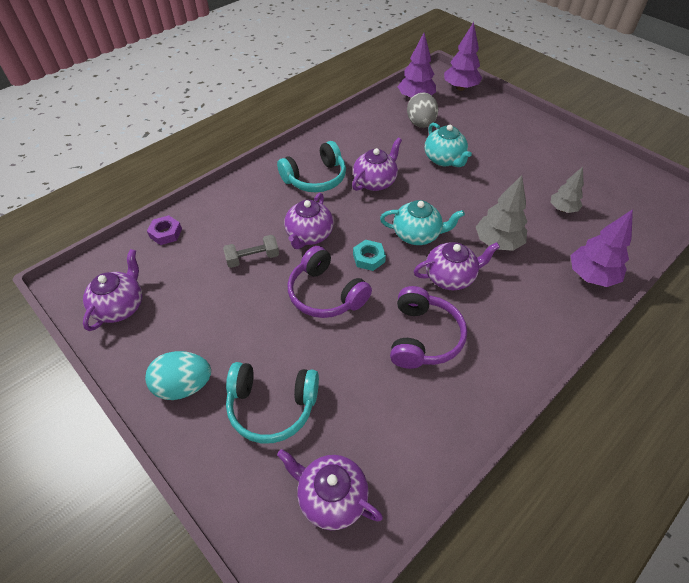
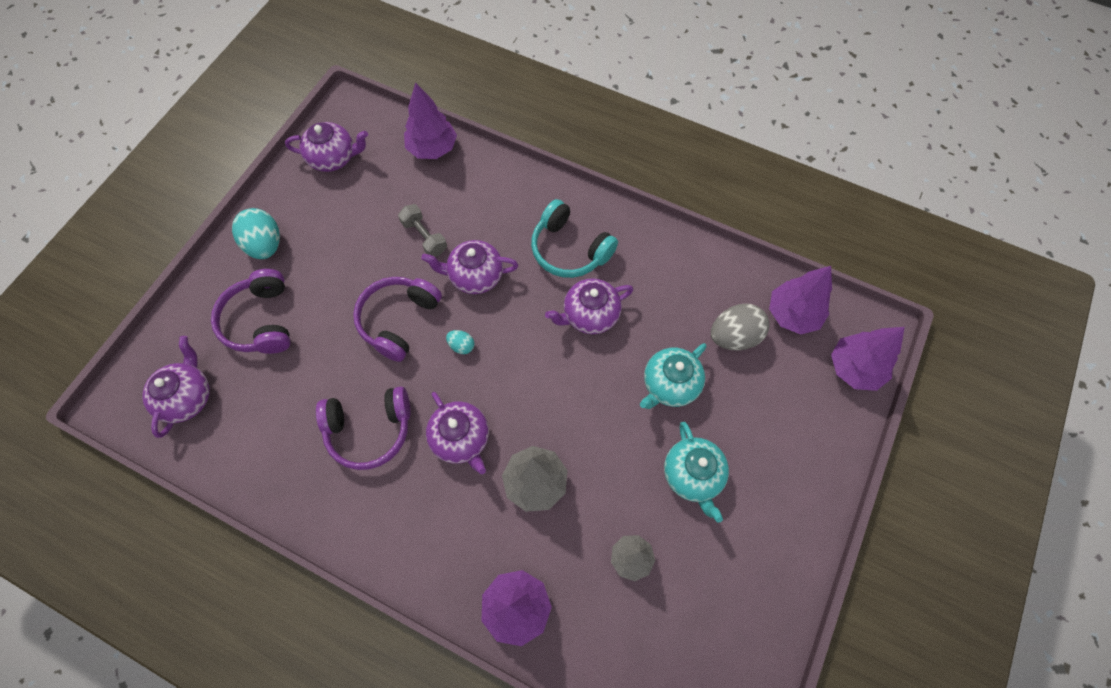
camera: 70 degrees right, 15 degrees up
(166, 233) = (432, 148): purple nut -> purple tree
(272, 406) = (260, 321): turquoise headphones -> purple headphones
(369, 258) = (461, 346): turquoise nut -> turquoise egg
(375, 182) = (590, 315): purple teapot -> purple teapot turned 135 degrees clockwise
(417, 235) = (515, 386): turquoise teapot -> turquoise teapot (692, 475)

